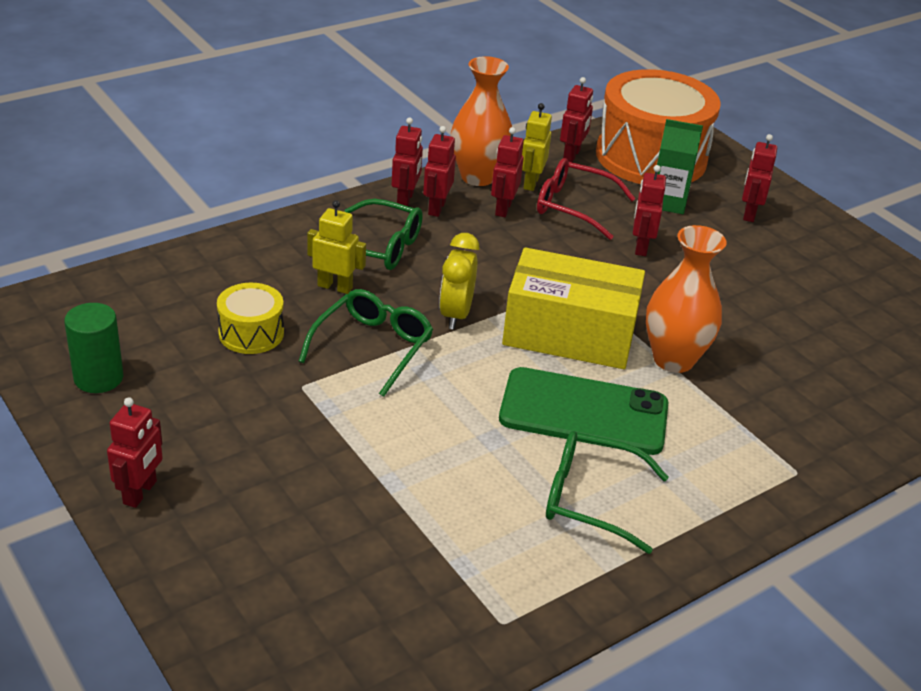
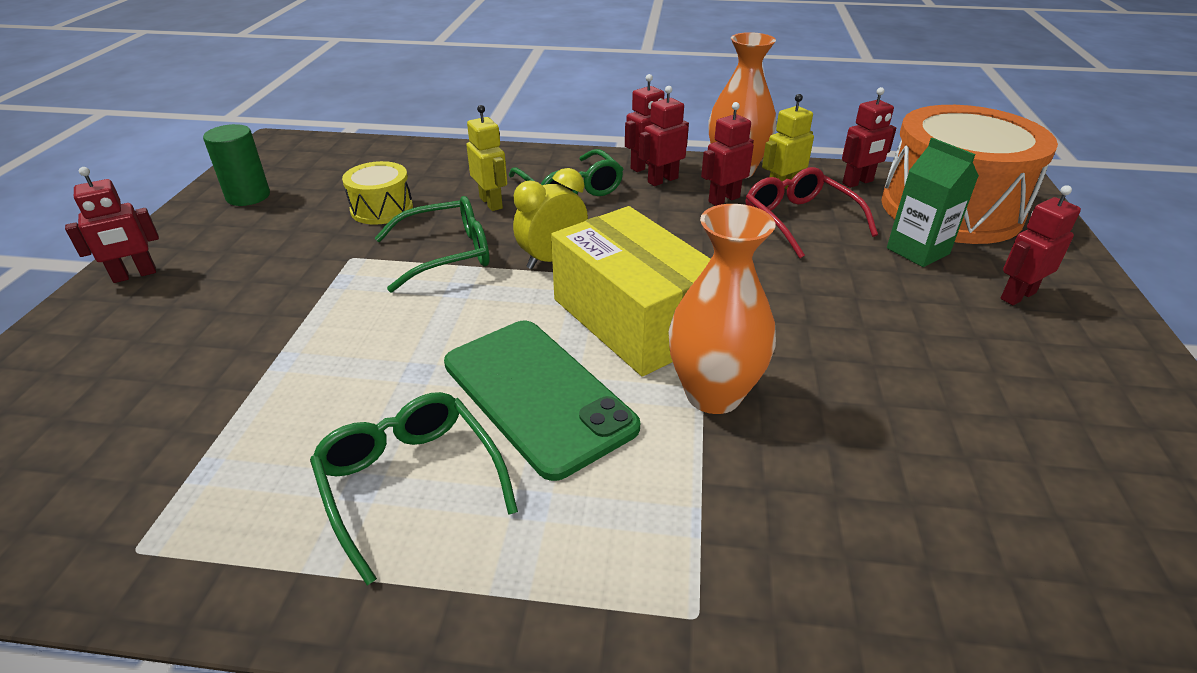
camera: 45 degrees right, 0 degrees up
(640, 247) = (827, 277): red robot -> none

